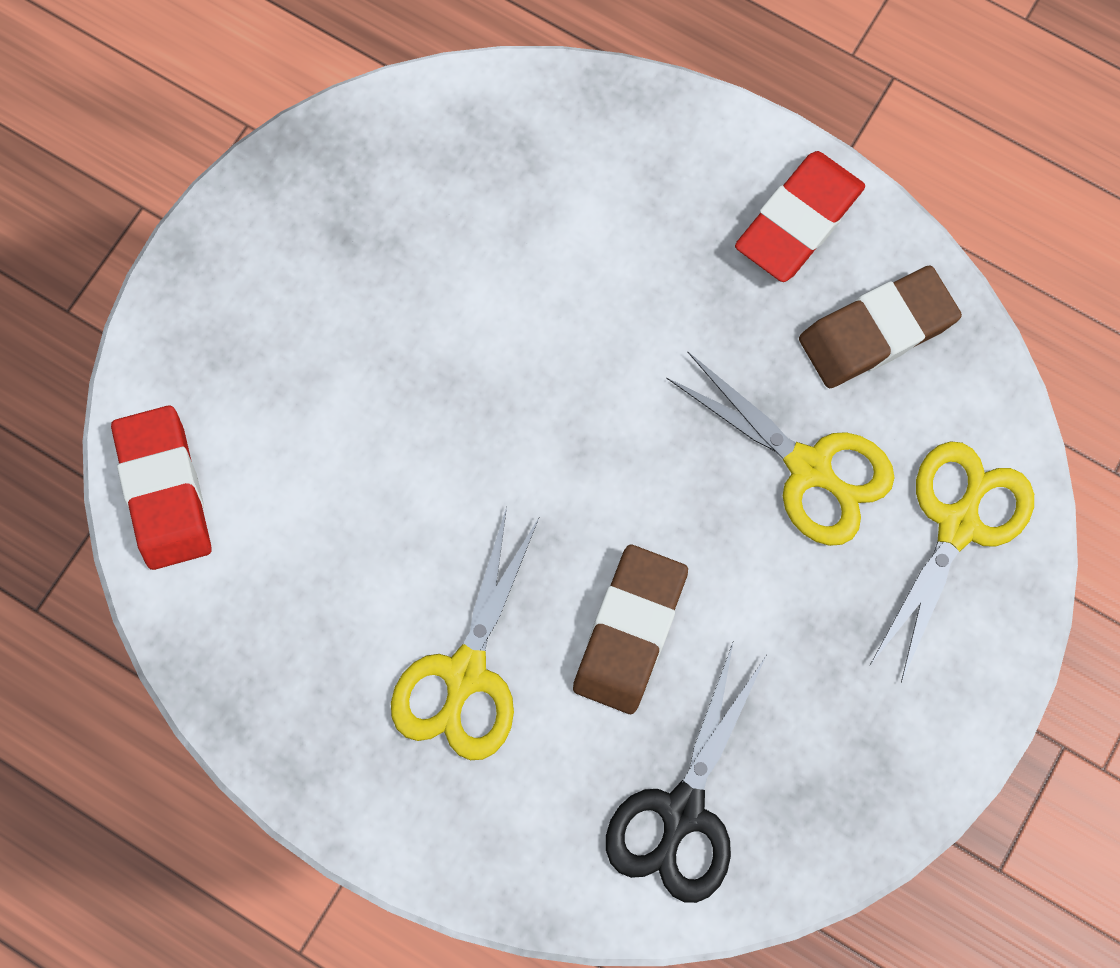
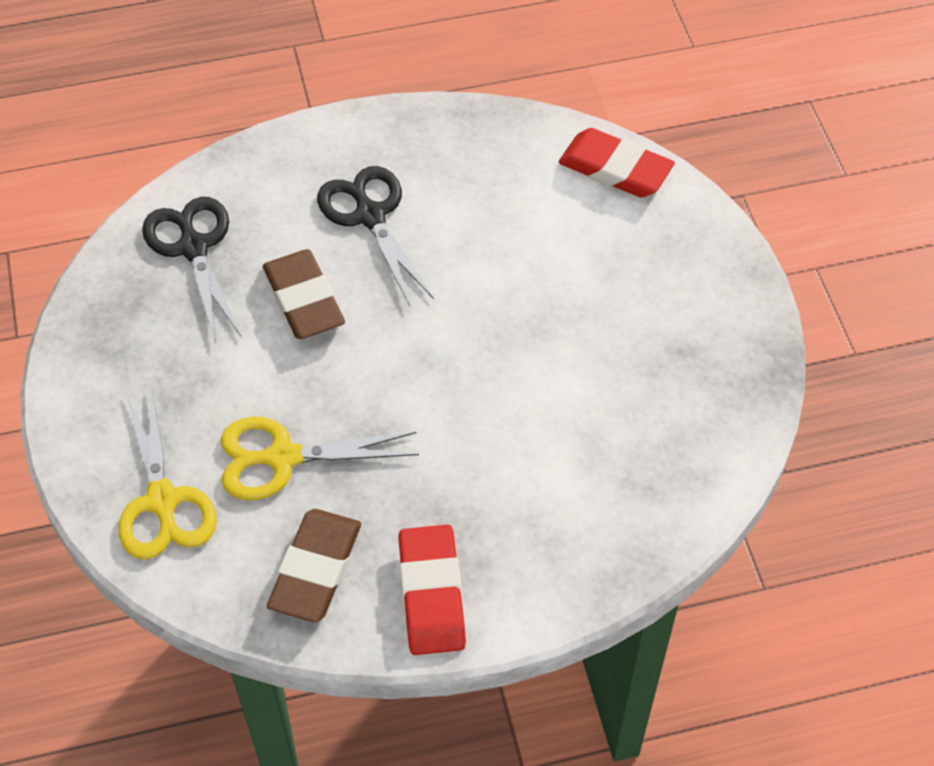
camera: 135 degrees right, 20 degrees down
(465, 673) = (370, 216): yellow scissors -> black scissors

